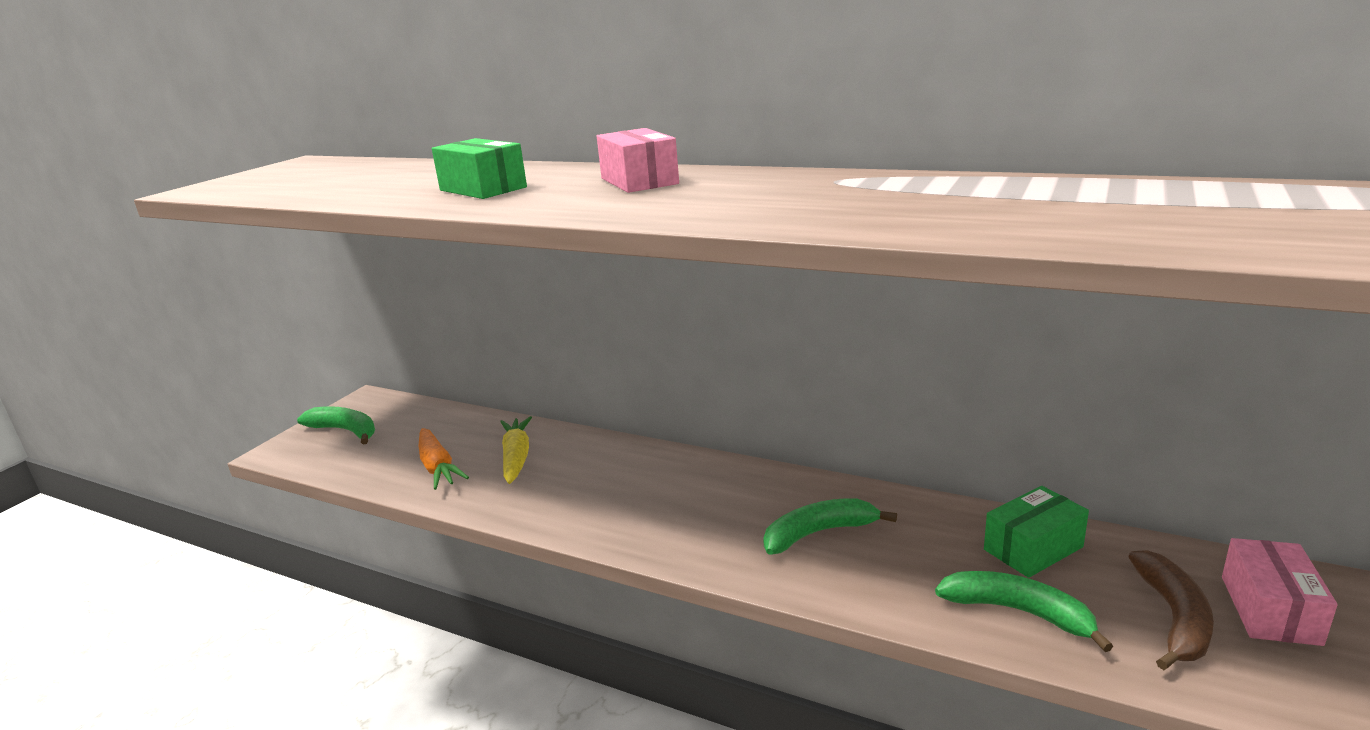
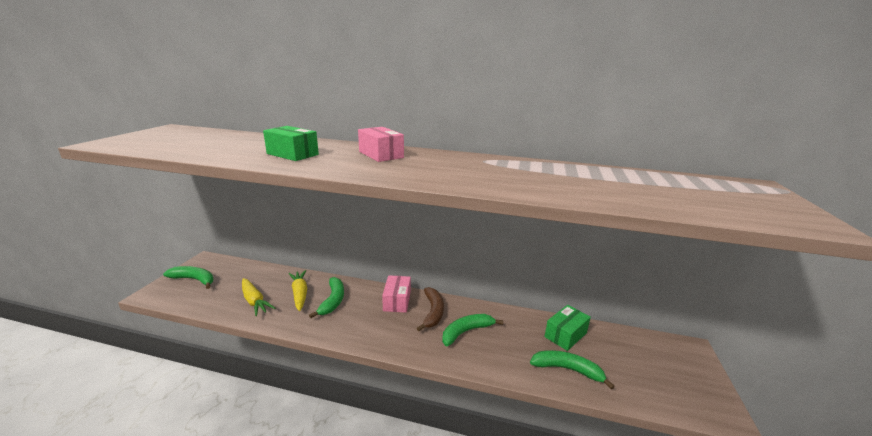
camera: 15 degrees left, 0 degrees up
(438, 467) = (254, 301): orange carrot -> yellow carrot
(573, 470) = (333, 300): none -> green banana
(1174, 618) = (632, 368): brown banana -> brown banana (433, 312)
(1270, 610) = (669, 360): pink box -> pink box (397, 301)

